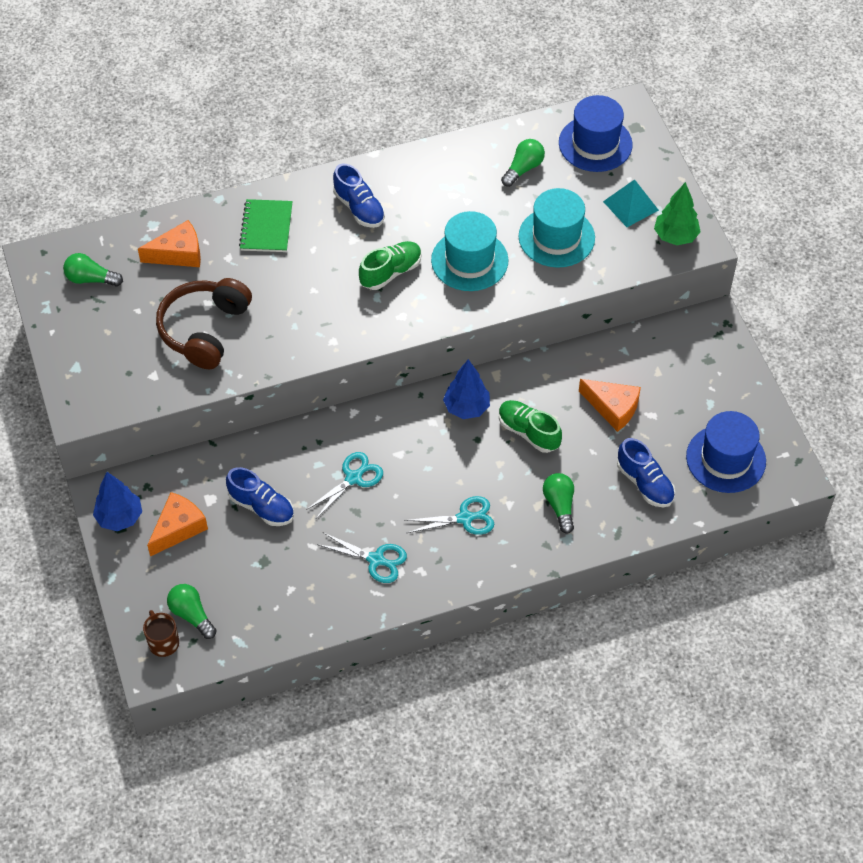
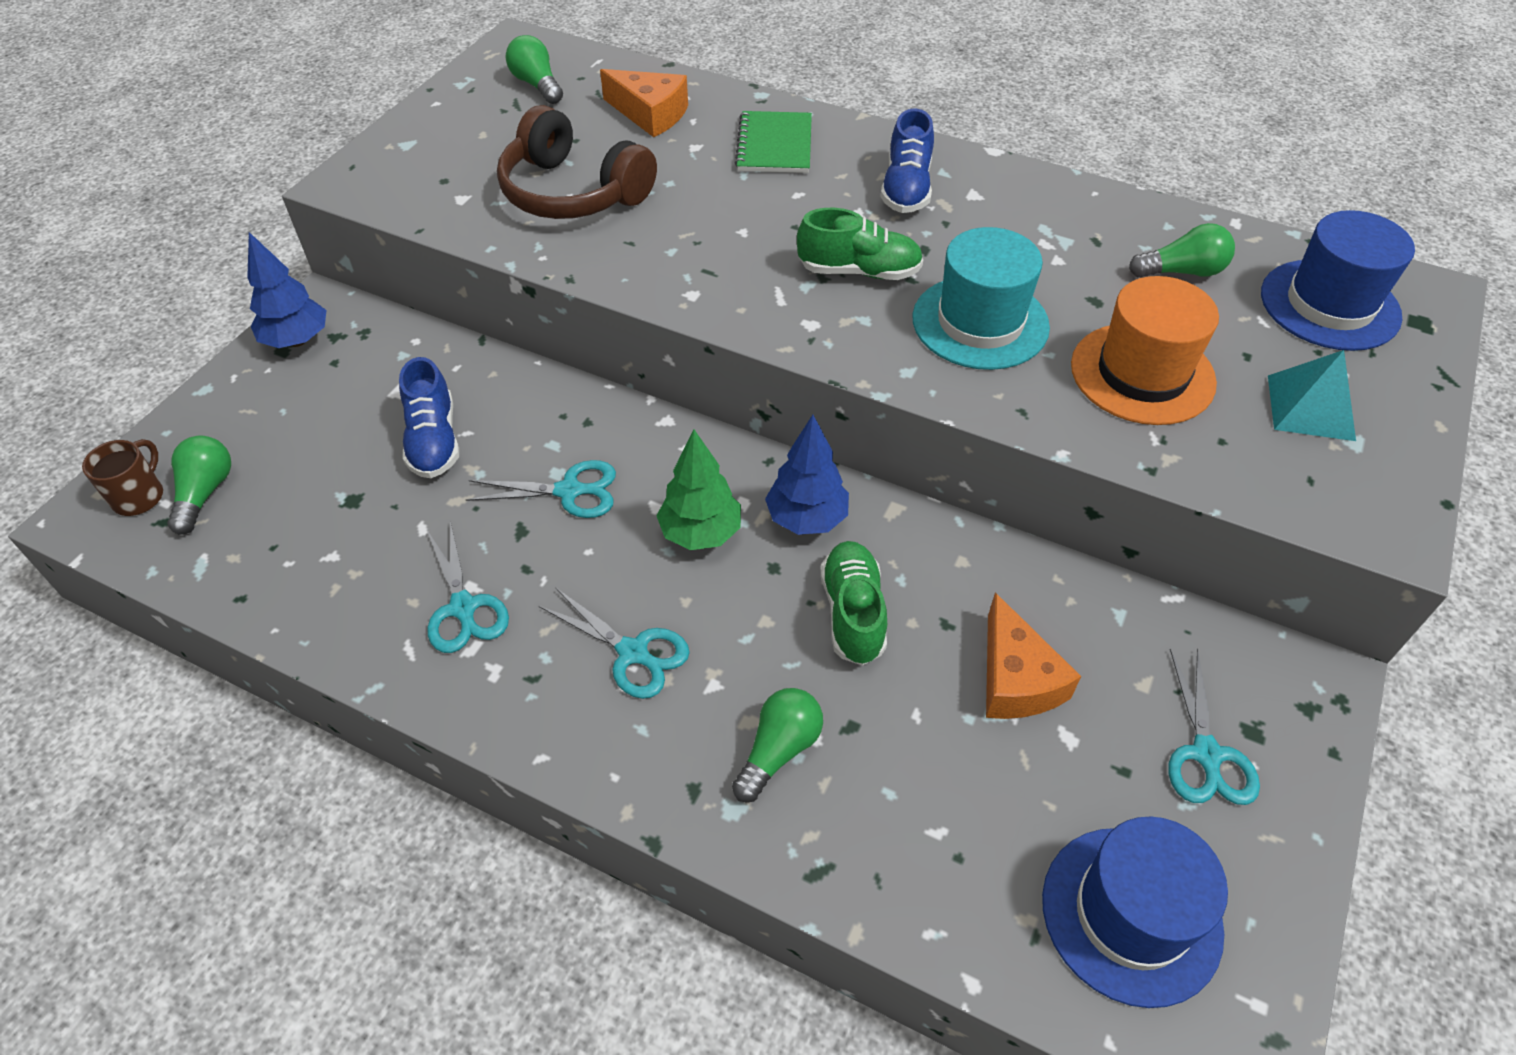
camera: 45 degrees right, 5 degrees down
(178, 528) = (329, 394): orange cheese -> none
(204, 330) = (573, 192): brown headphones -> brown headphones turned 120 degrees counterclockwise
(266, 227) = (774, 145): green notebook -> green notebook turned 45 degrees counterclockwise
(556, 237) = (1142, 374): turquoise hat -> orange hat
(644, 483) = (947, 832): blue shoe -> none
(675, 236) = (1351, 493): green tree -> green tree (700, 533)
(700, 382) = (1206, 754): none -> turquoise scissors

